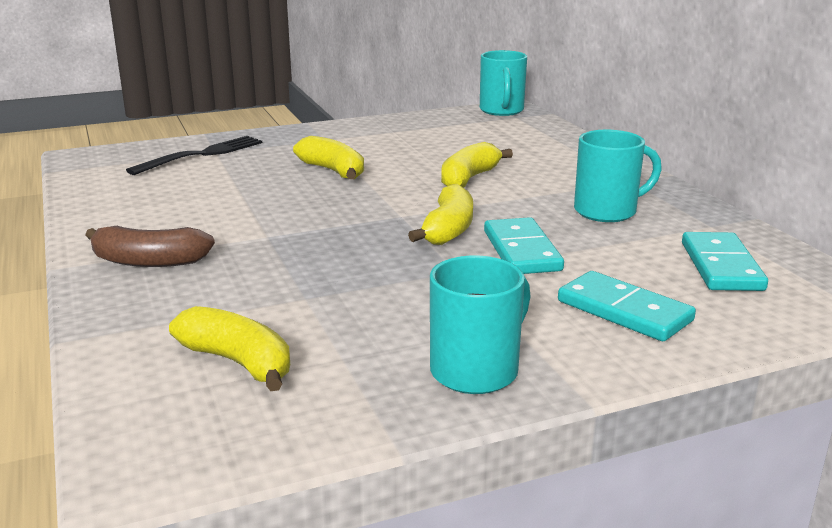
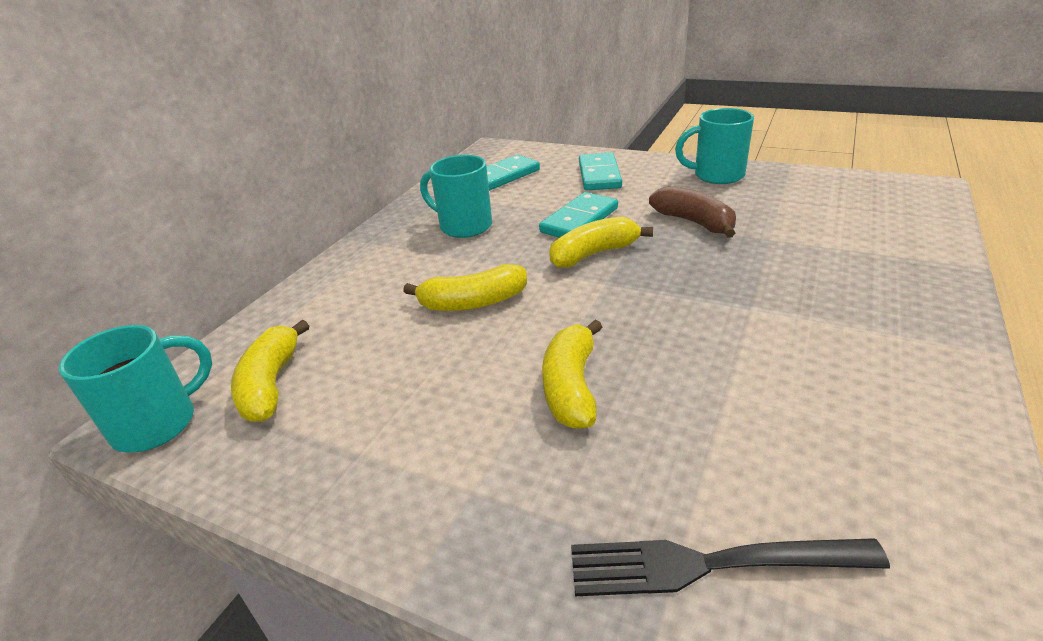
camera: 130 degrees left, 10 degrees up
(149, 261) = (889, 320): brown banana -> brown banana (694, 222)
(238, 362) = (847, 215): yellow banana -> yellow banana (271, 384)

